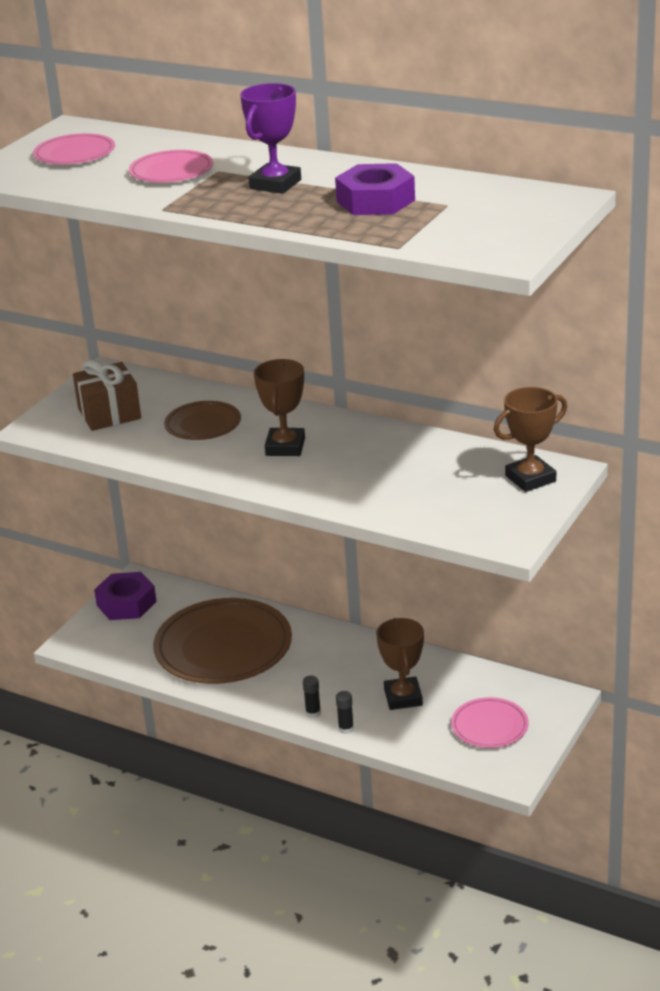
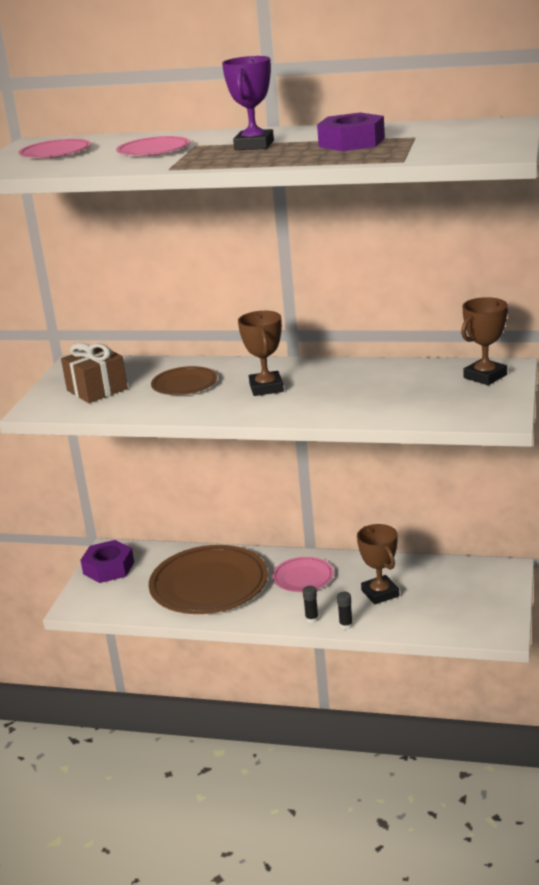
camera: 15 degrees left, 5 degrees down
(489, 726) = (462, 600): pink plate -> pink plate (303, 577)

